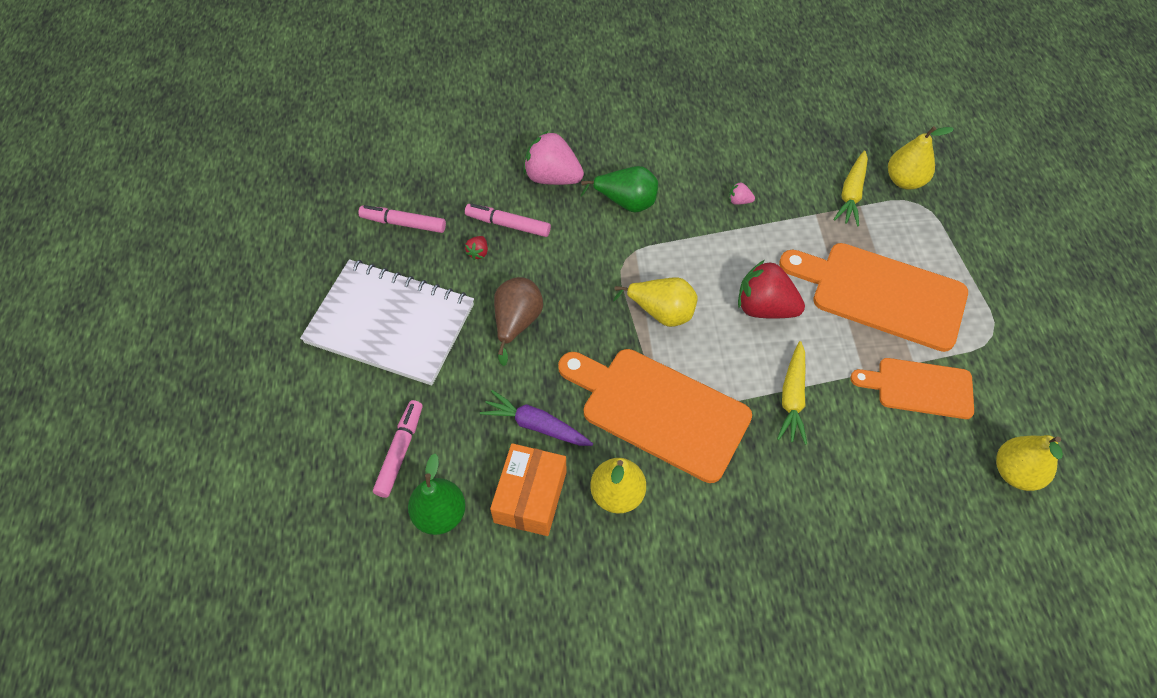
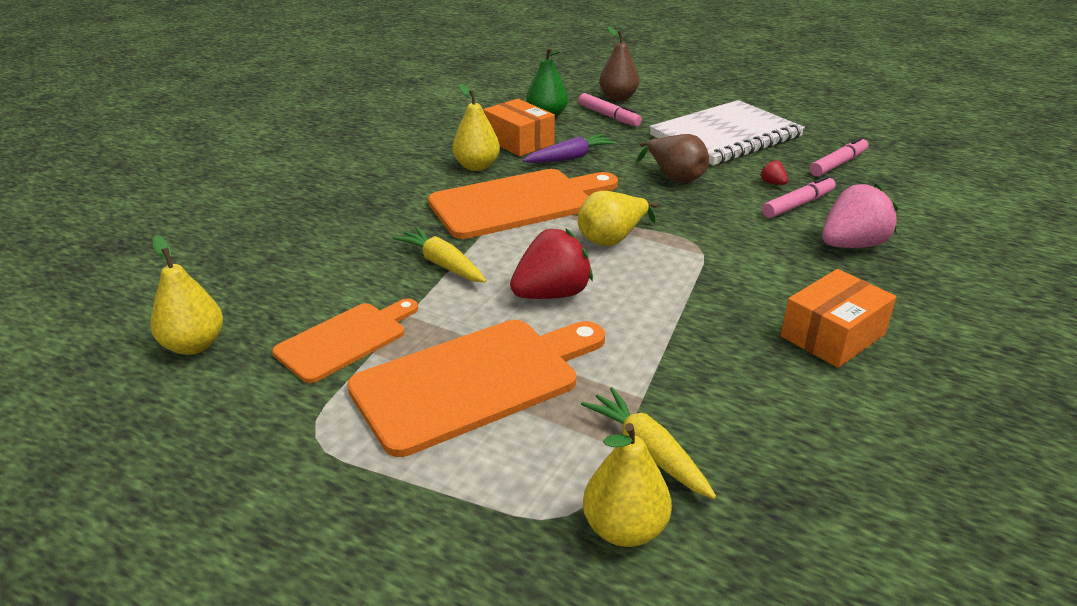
camera: 125 degrees right, 25 degrees down
(332, 473) = (618, 98): none -> brown pear
(626, 202) = (778, 273): green pear -> none
(678, 157) = (833, 335): none -> orange box
(739, 201) = (718, 347): pink strawberry -> none

